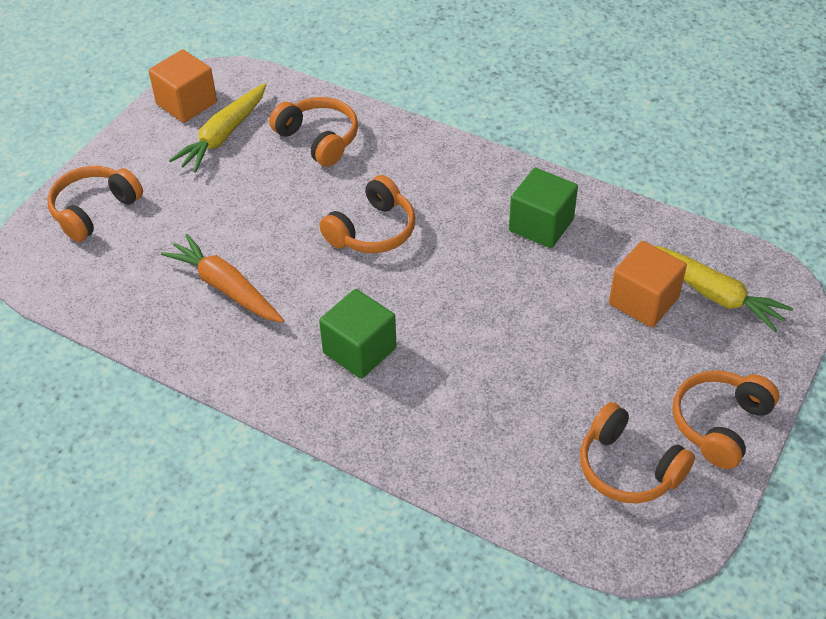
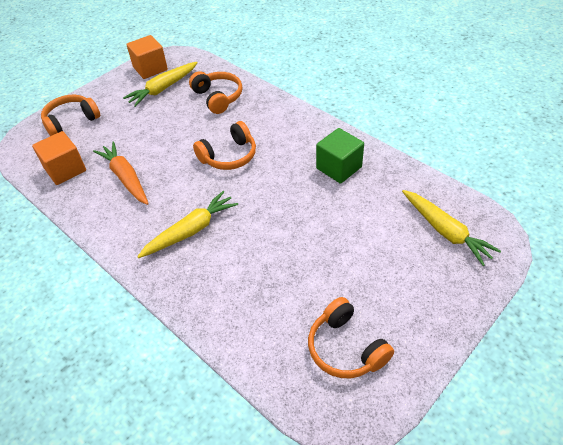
camera: 15 degrees right, 0 degrees up
(359, 350) = (191, 230): green cube -> yellow carrot
(643, 301) = (393, 228): orange cube -> orange cube (65, 169)
(719, 424) = (424, 327): orange headphones -> none

